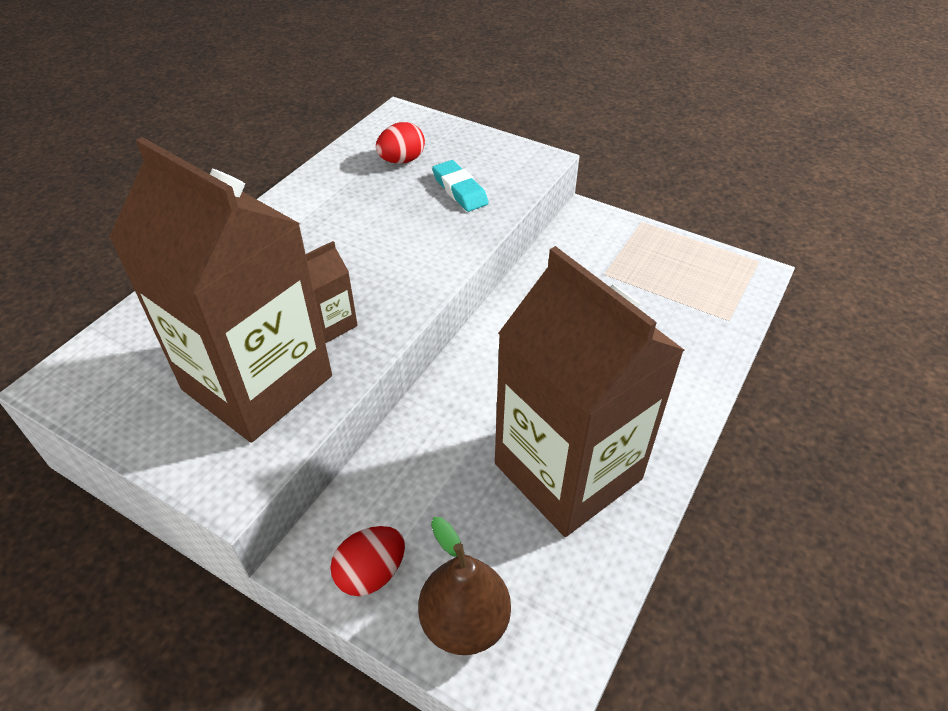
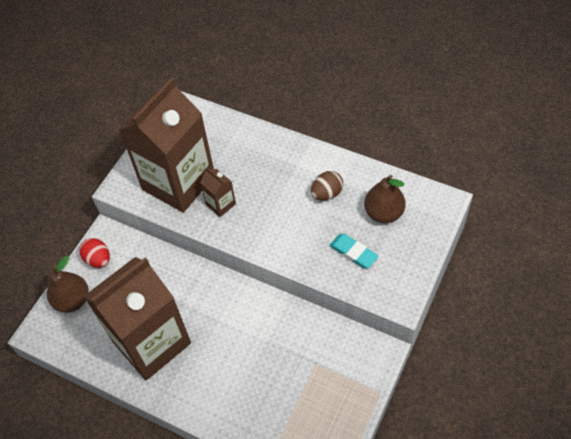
camera: 90 degrees right, 10 degrees up
(351, 206) = (327, 193): none -> brown egg
(401, 160) = (383, 213): red egg -> brown pear
(459, 190) = (353, 252): turquoise eraser -> turquoise eraser turned 75 degrees clockwise

